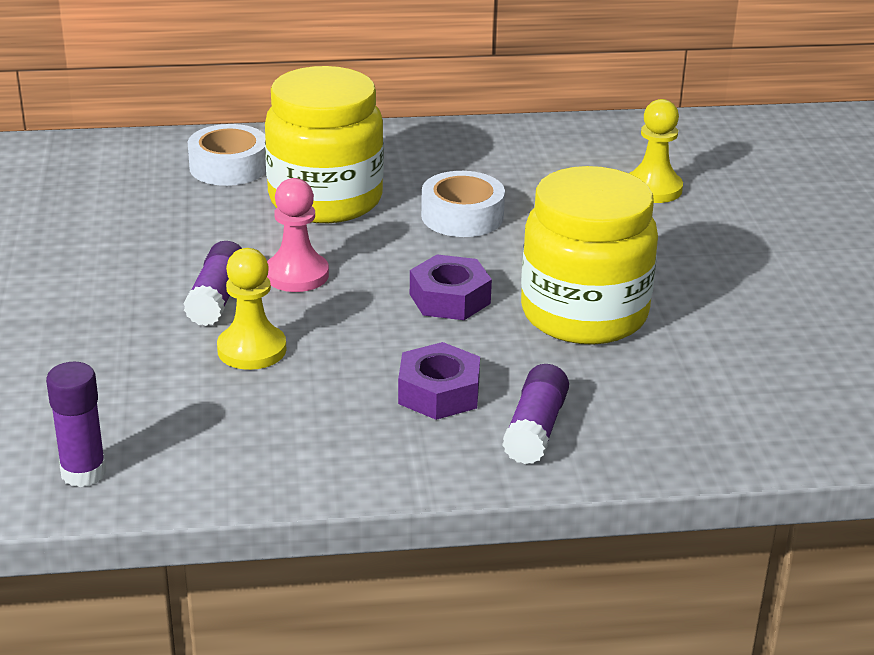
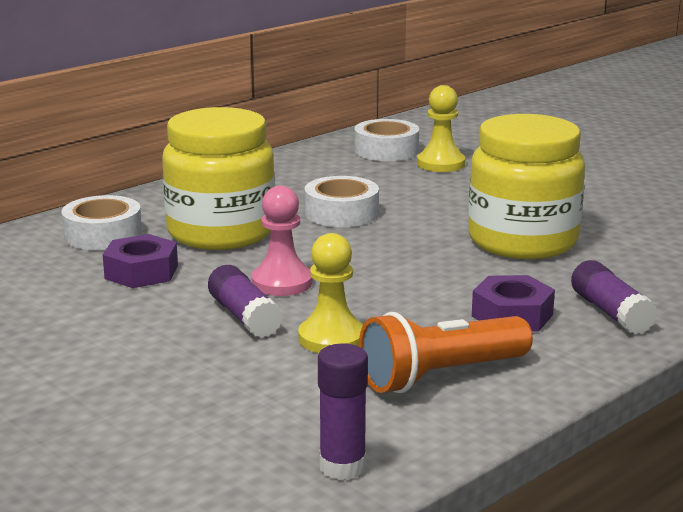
camera: 35 degrees left, 10 degrees down
(281, 426) = (441, 376): none -> orange flashlight
(449, 298) = (419, 261): purple nut -> purple nut (141, 272)
(623, 153) = (386, 150): none -> white tape

